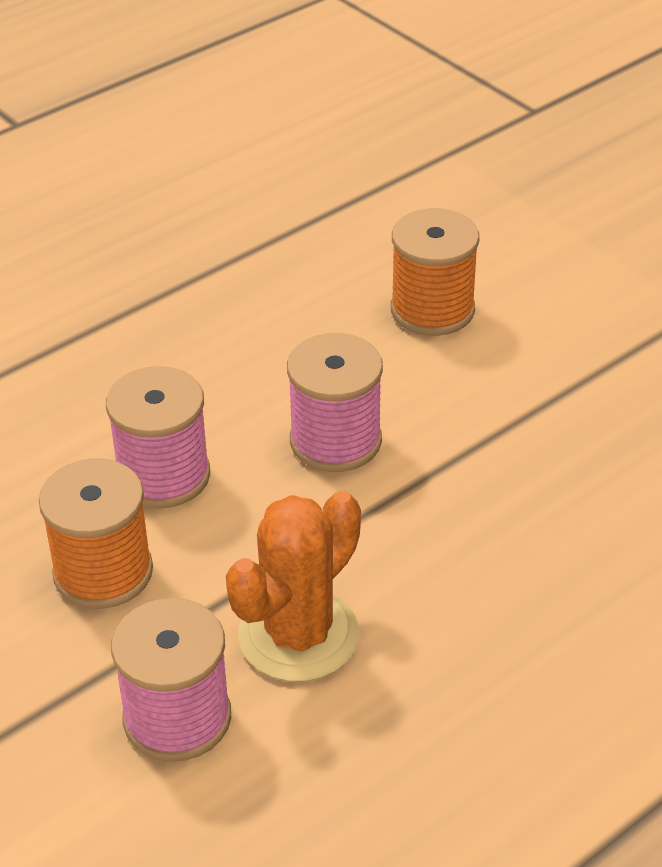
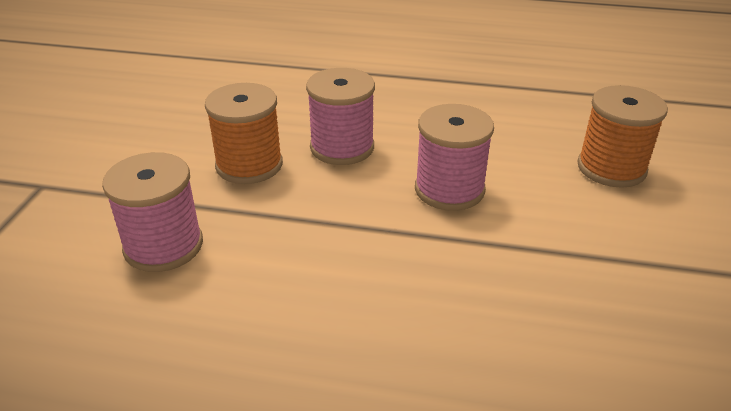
camera: 50 degrees right, 5 degrees down
(299, 635) = (274, 259): orange cactus -> none

